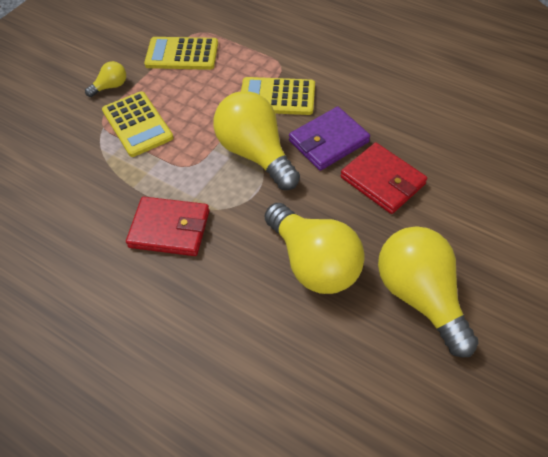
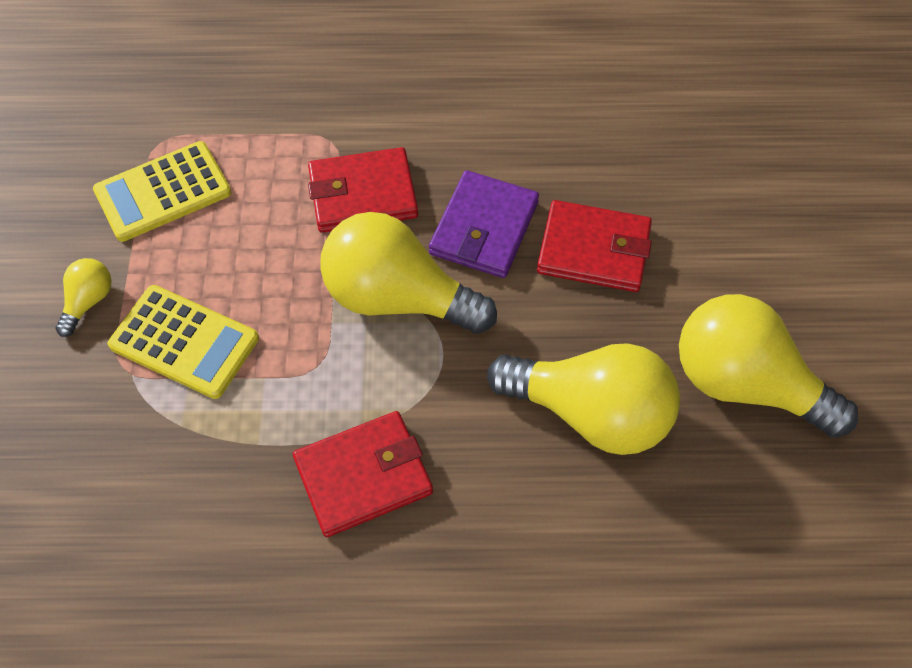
camera: 35 degrees left, 5 degrees up
(277, 97) = (363, 194): yellow calculator -> red wallet

